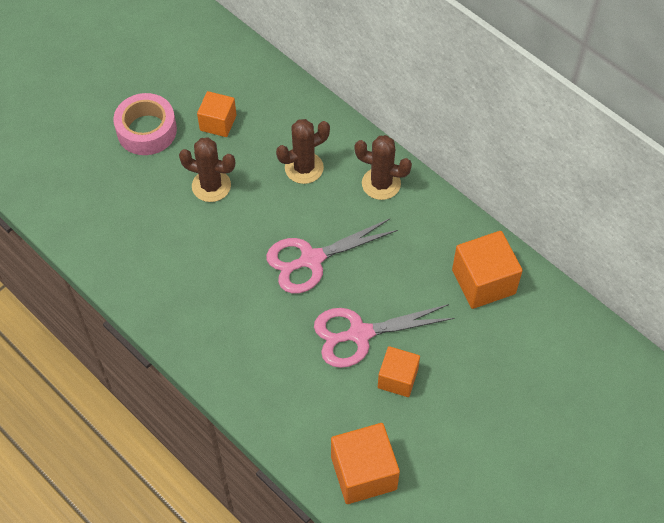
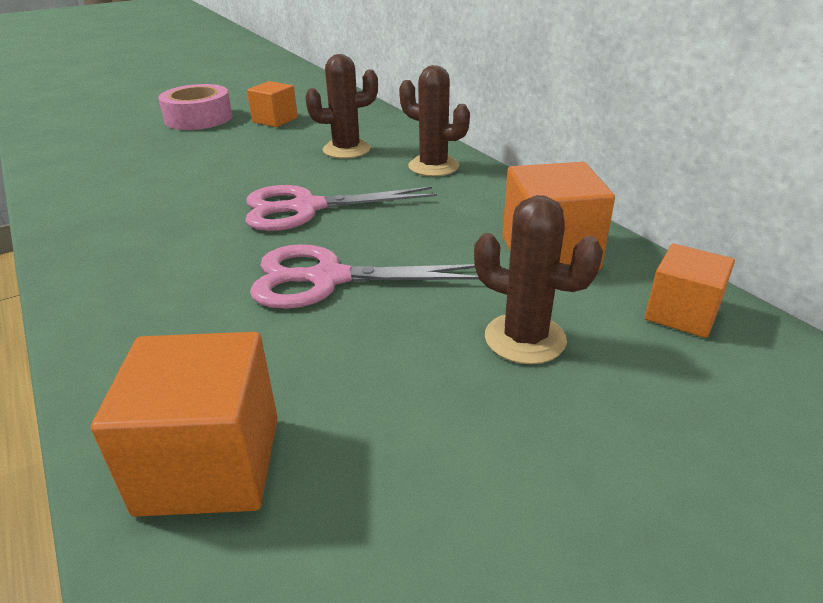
camera: 15 degrees right, 25 degrees down
(211, 186) = (232, 151): brown cactus -> brown cactus (525, 338)
(397, 378) = (360, 336): orange cube -> orange cube (681, 314)

